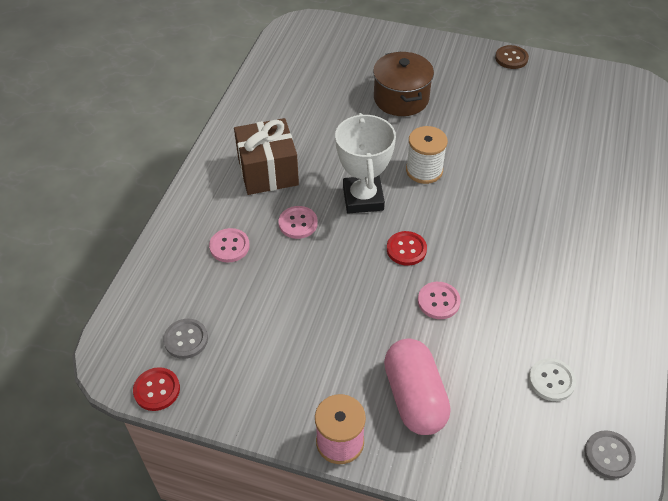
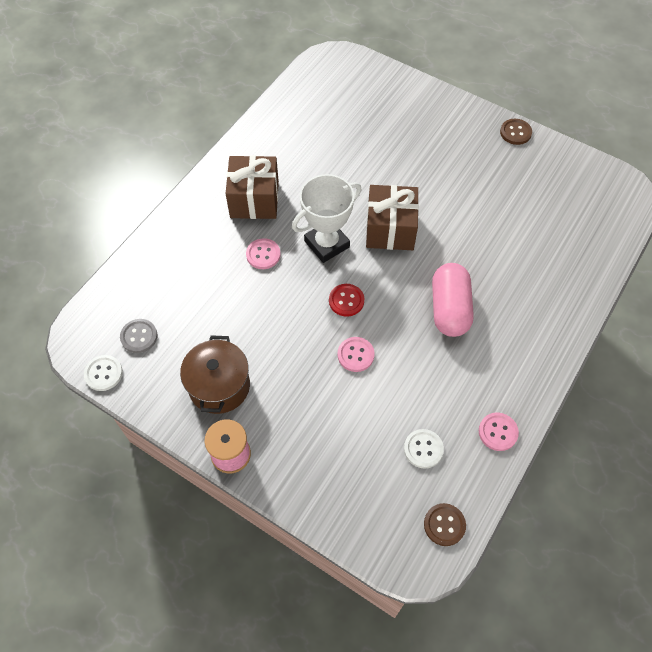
camera: 15 degrees right, 10 degrees up
(157, 390) = (103, 373): red button -> white button
(229, 246) = (199, 262): pink button -> pink button (498, 432)
(363, 198) = (327, 244): white trophy -> white trophy turned 45 degrees clockwise
(401, 98) = (396, 153): brown pot -> brown pot (219, 386)
(414, 397) = (304, 433): pink capsule -> pink capsule (449, 309)
(424, 170) = (390, 229): white spool -> brown gift
(609, 455) = (444, 525): grey button -> brown button

